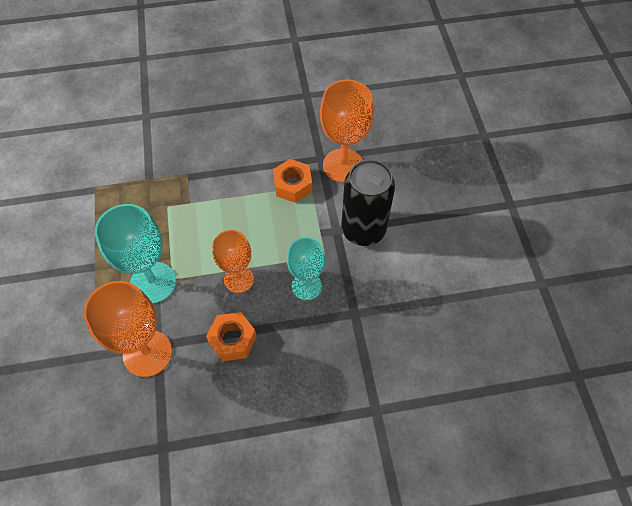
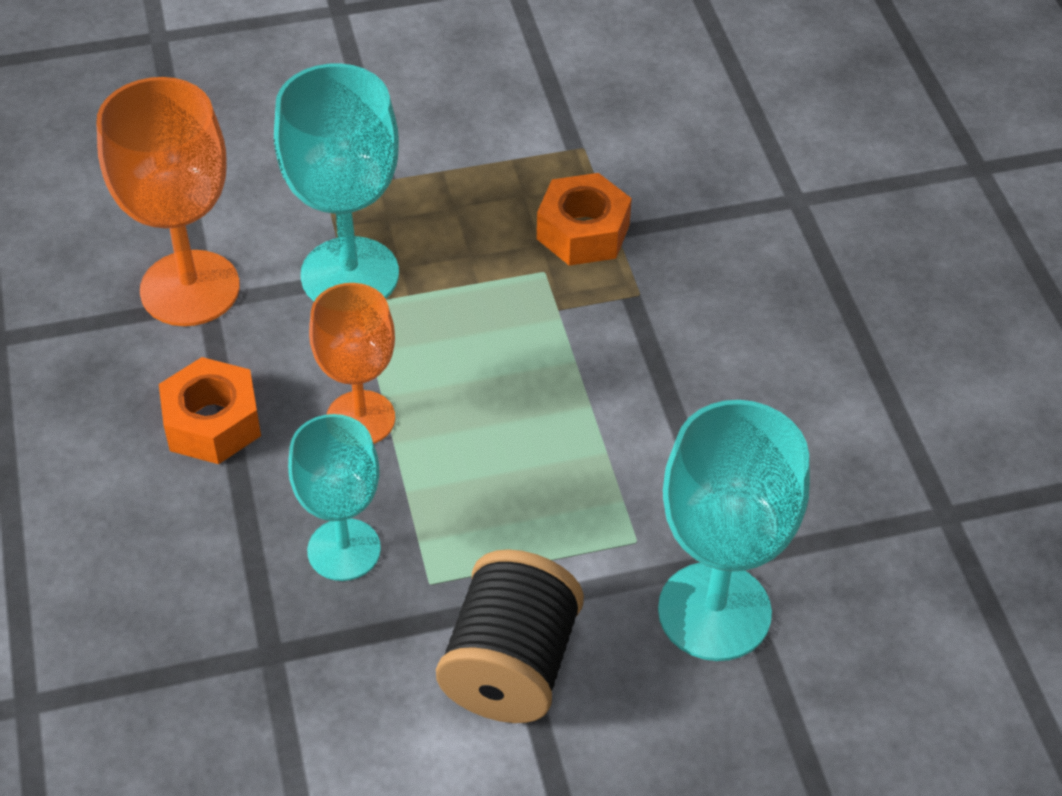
camera: 85 degrees right, 10 degrees down
(292, 185) = (633, 502): orange nut -> orange nut (583, 232)
(343, 165) = (714, 611): orange goblet -> turquoise goblet
(363, 230) = (510, 665): black can -> black spool

